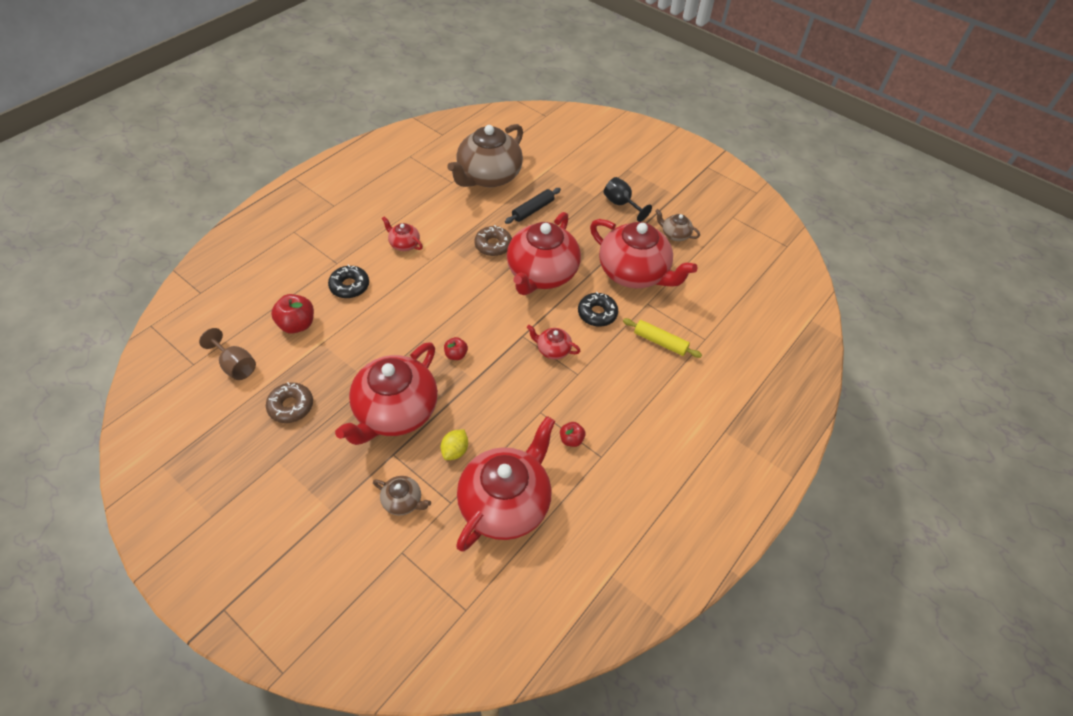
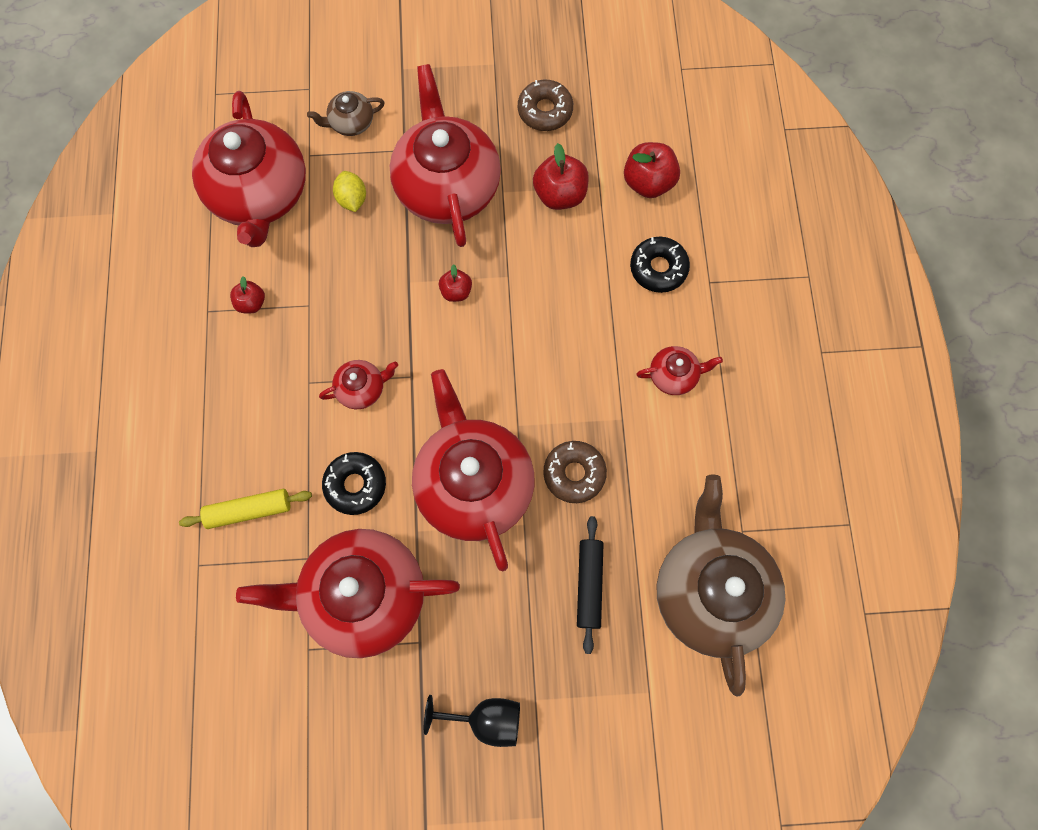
camera: 140 degrees right, 20 degrees up
(235, 365) = (644, 99): brown goblet -> none
(346, 356) = (560, 194): none -> red apple
(674, 234) = (364, 727): brown teapot -> none

